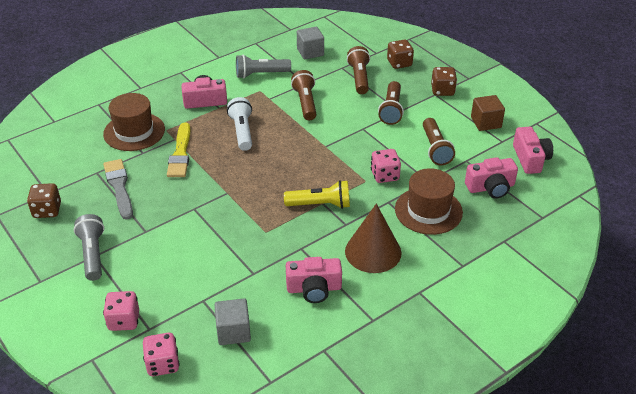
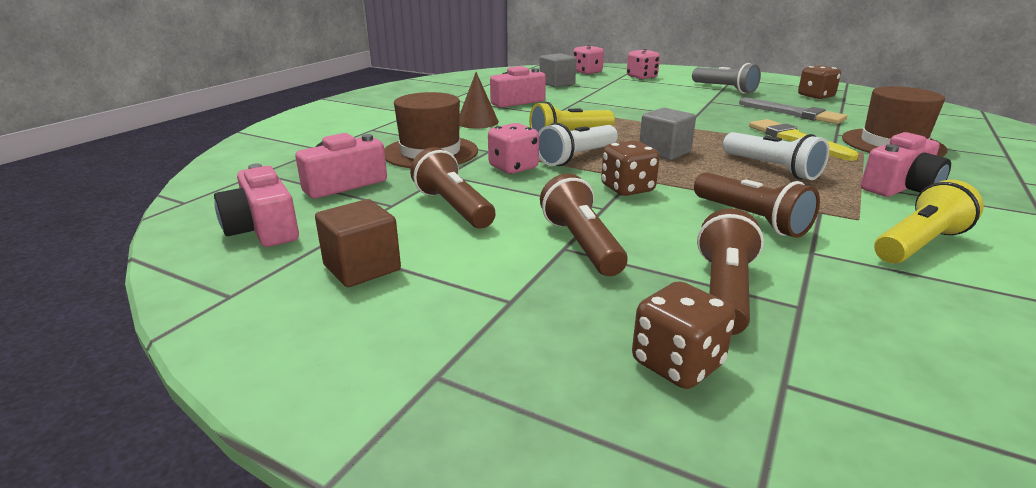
camera: 155 degrees right, 15 degrees down
(260, 74) = (919, 244): grey flashlight -> yellow flashlight
(310, 52) = (938, 325): grey cube -> grey cube (664, 152)
(338, 175) = (576, 157): none -> white flashlight
(359, 78) = (724, 291): brown flashlight -> brown flashlight turned 135 degrees counterclockwise
(373, 252) = (477, 122): brown cone -> brown cone, size x0.65
(442, 91) = (496, 313): brown dice -> brown dice (627, 189)

